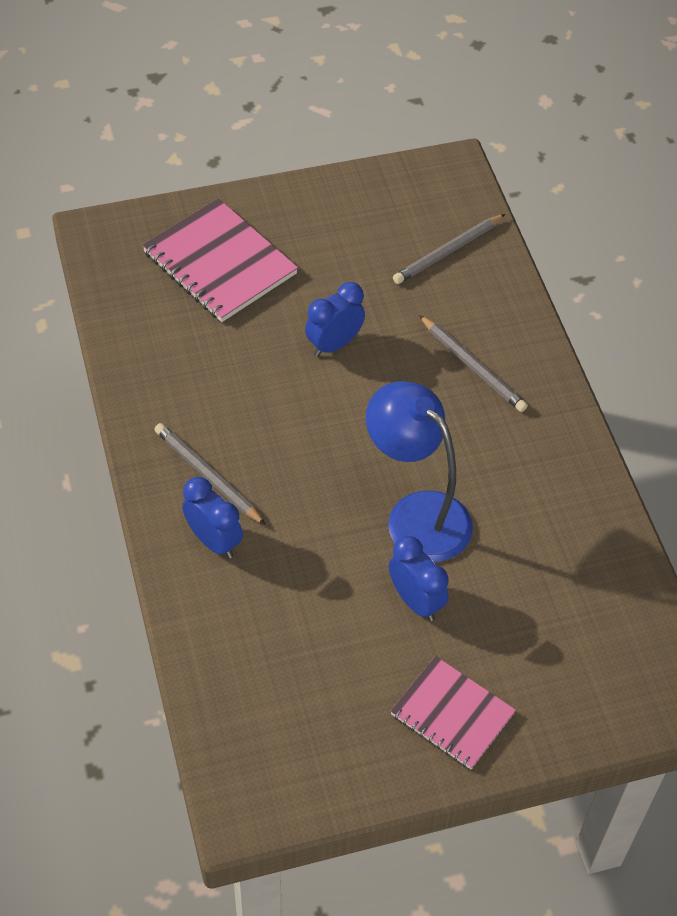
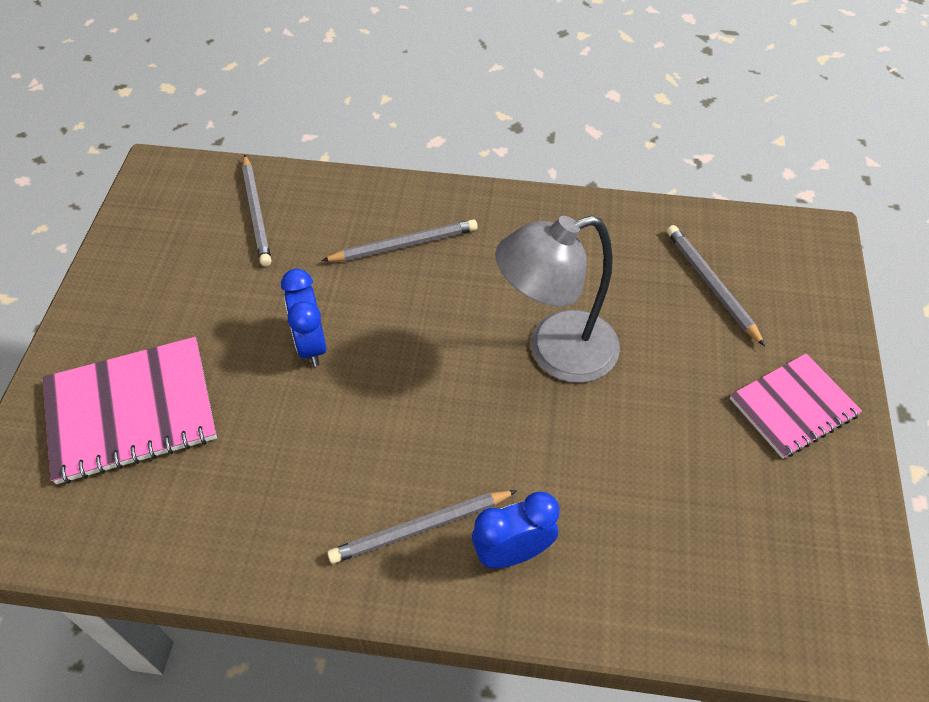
camera: 65 degrees left, 0 degrees up
(415, 601) = (656, 390): blue clock -> none
(416, 514) = (555, 352): blue lamp -> grey lamp
(562, 618) = (711, 285): none -> grey pencil

